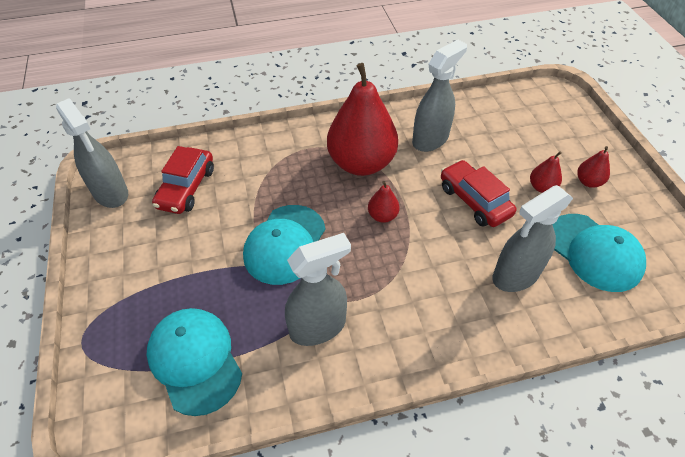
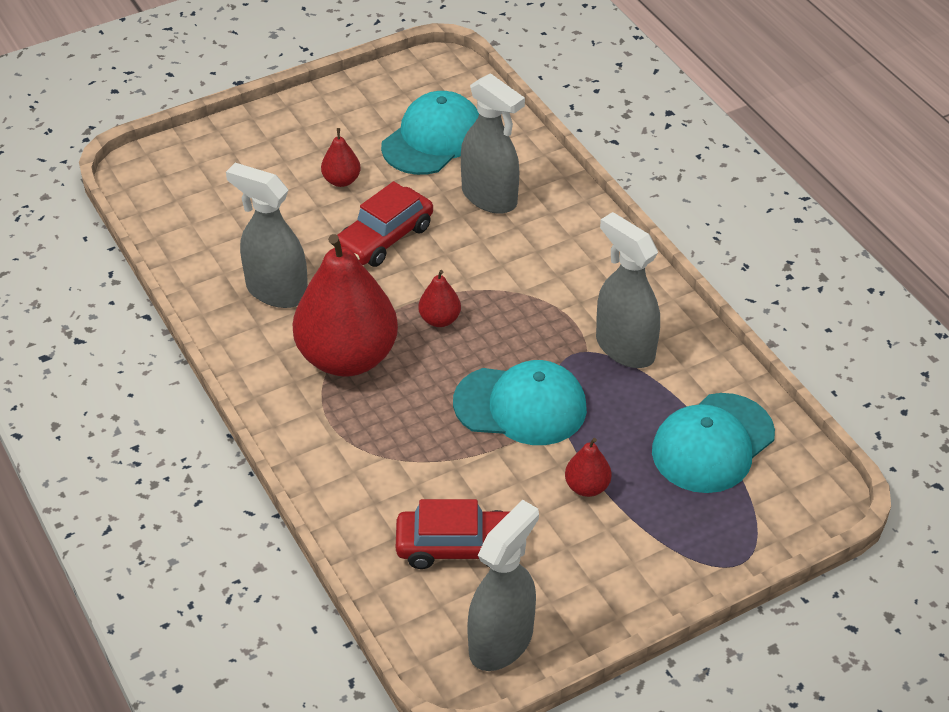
camera: 105 degrees left, 5 degrees down
(588, 182) = (319, 141): red pear -> red pear (587, 487)

